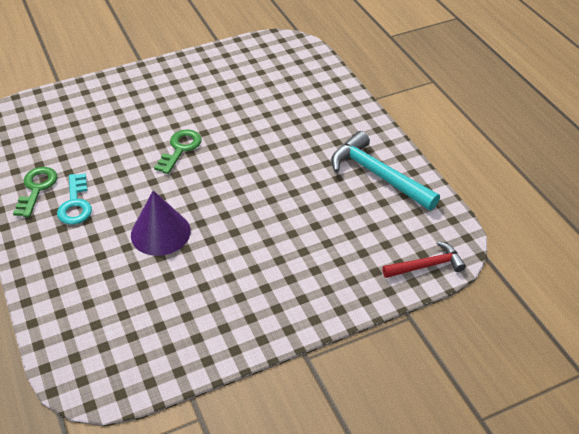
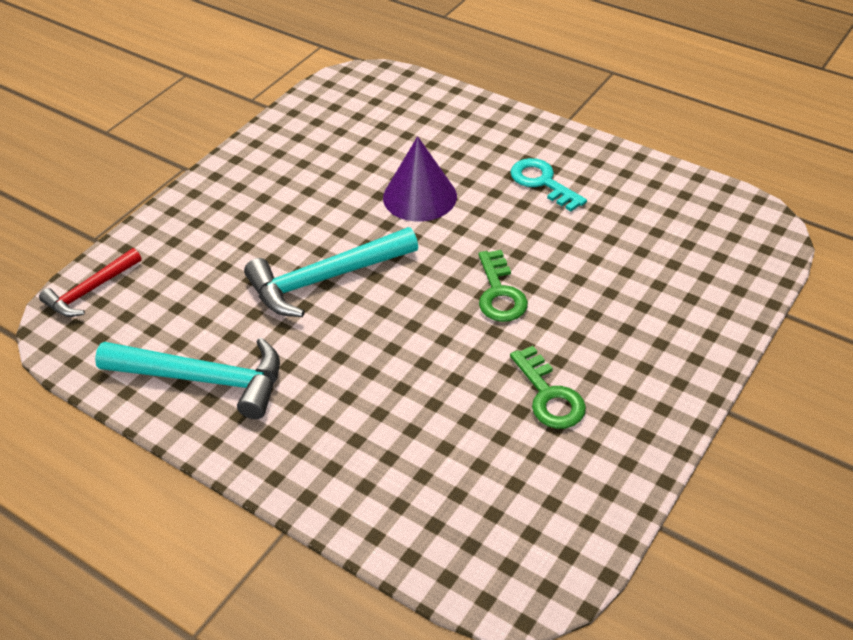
camera: 150 degrees right, 0 degrees up
(36, 189) = (604, 178): green key -> green key (549, 395)
(269, 202) = (326, 279): none -> turquoise hammer

